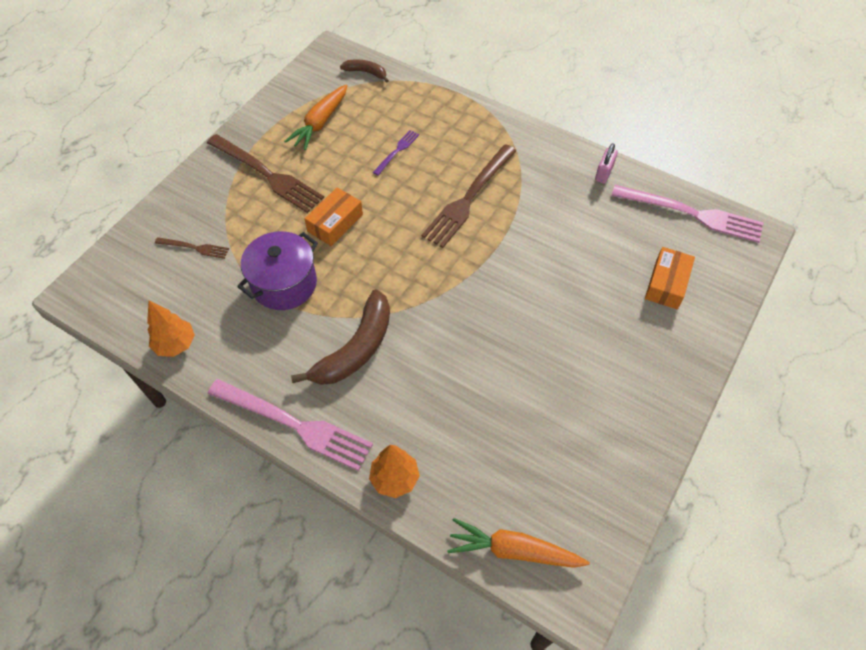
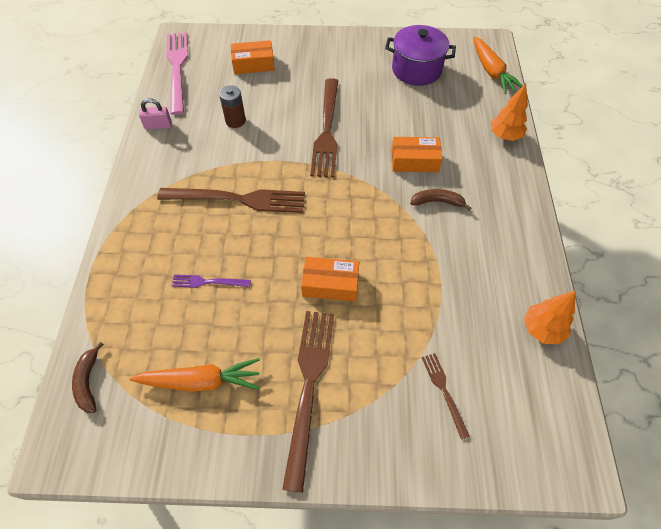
camera: 120 degrees left, 0 degrees up
(284, 284) = (422, 284): purple pot -> purple pot (416, 70)
(294, 425) = (523, 205): pink fork -> none
(356, 349) = (437, 202): brown banana -> brown banana, size x0.52
(420, 360) = (414, 161): none -> orange box
(515, 303) = (326, 130): none -> brown fork
(576, 233) = (235, 121): none -> brown battery

